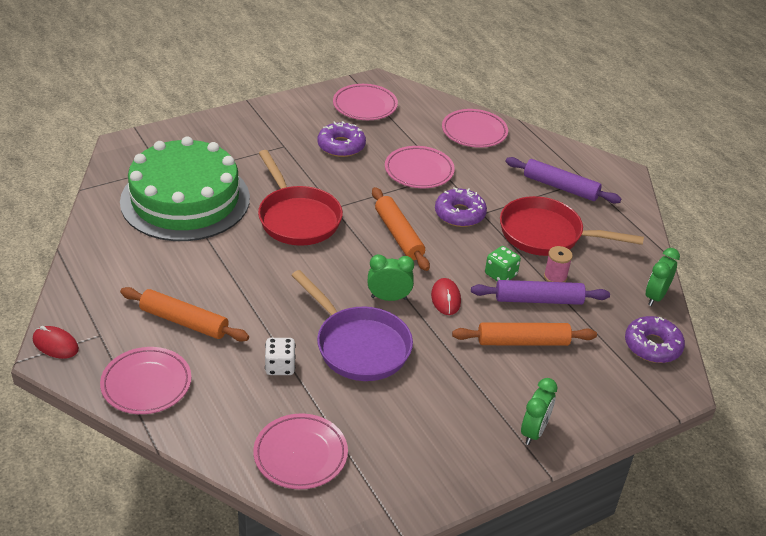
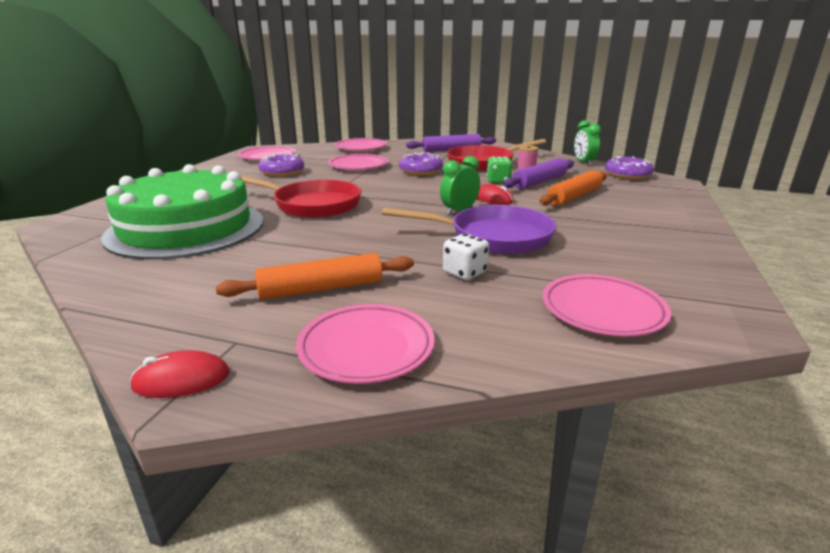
camera: 40 degrees left, 15 degrees down
(399, 235) = (402, 188): orange rolling pin -> none
(534, 431) = (676, 223): green clock -> none

